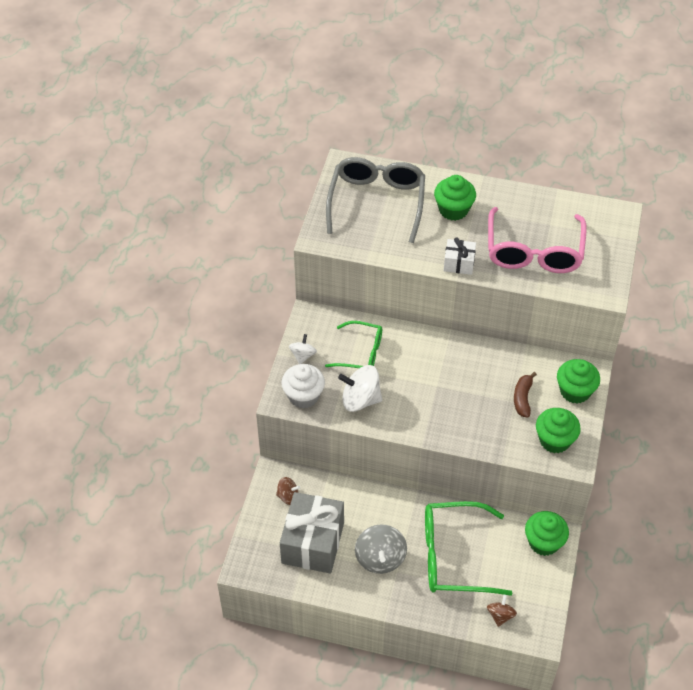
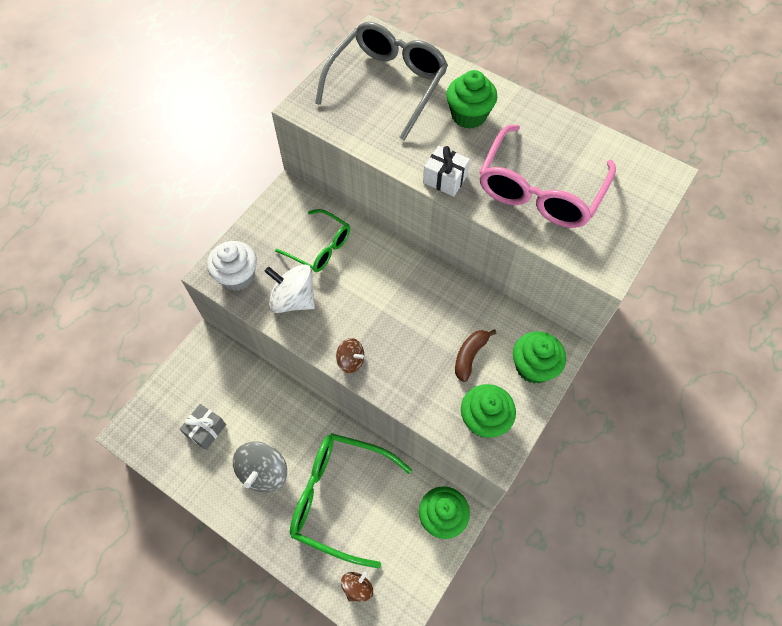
camera: 20 degrees right, 10 degrees up
(288, 496) = (207, 371): brown spinning top -> brown spinning top (351, 360)
(303, 355) = (259, 231): white spinning top -> none
(313, 543) = (206, 430): grey gift -> grey gift, size x0.49

